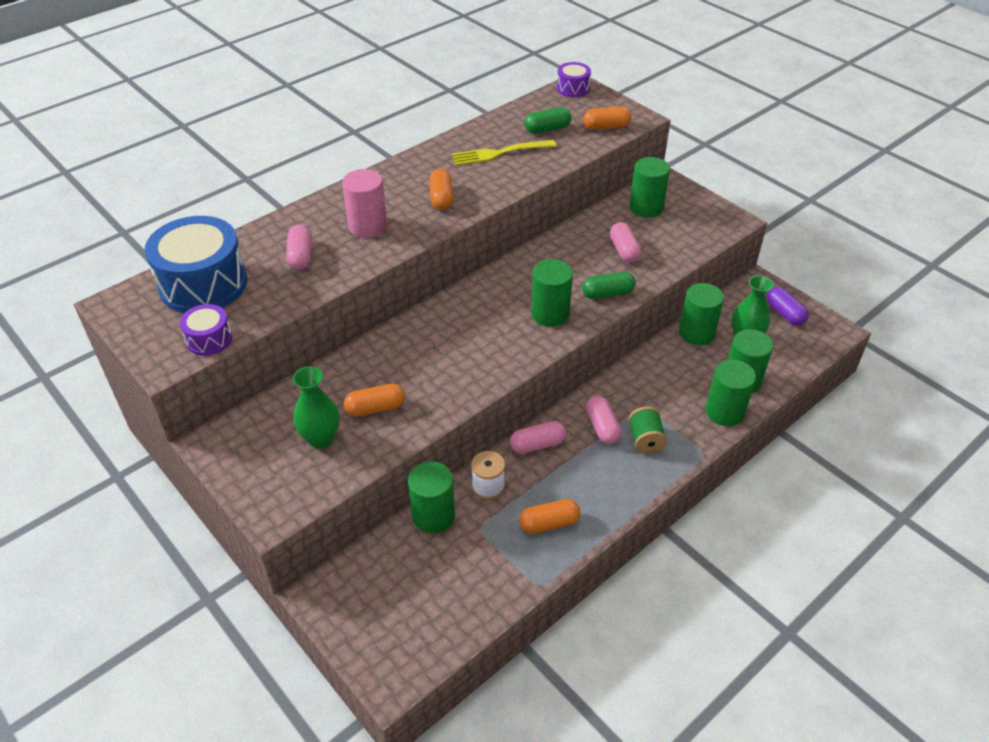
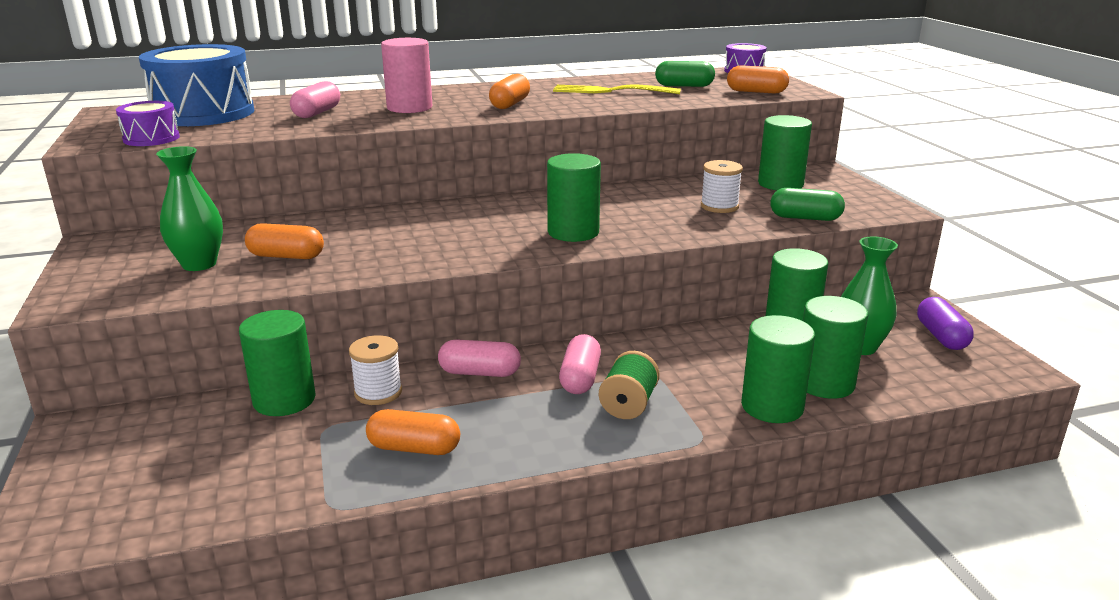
camera: 25 degrees right, 20 degrees down
(607, 294) = (663, 231): green capsule -> green capsule (805, 218)
(624, 250) = (719, 206): pink capsule -> white spool

